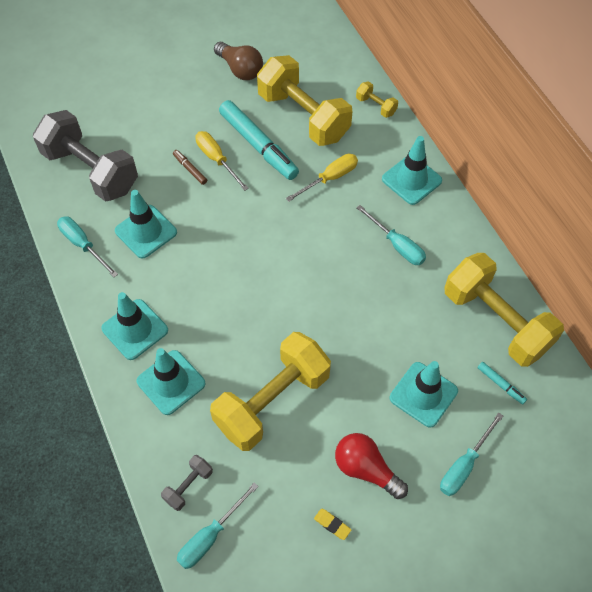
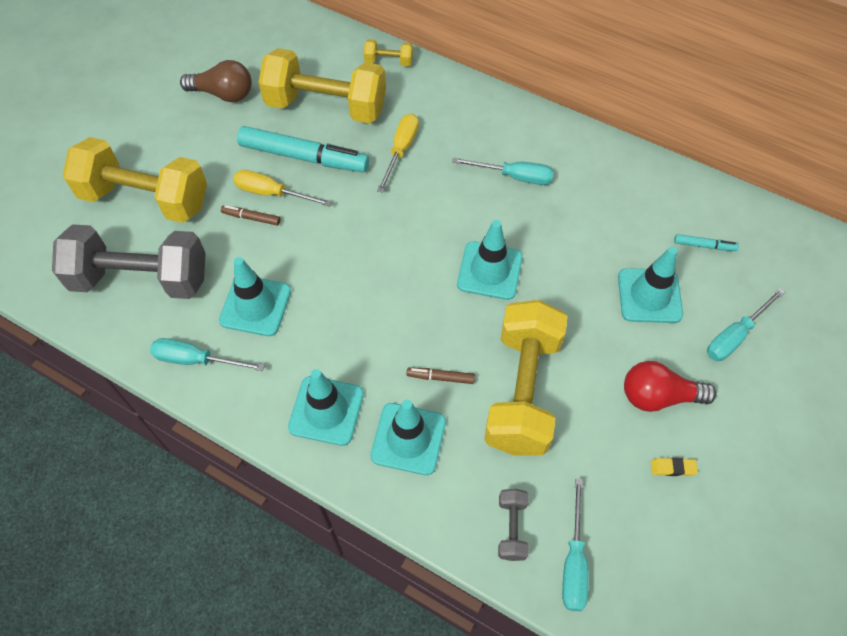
camera: 35 degrees left, 0 degrees up
(225, 356) = (440, 377): none -> brown marker
(411, 180) = (478, 111): turquoise traffic cone -> turquoise traffic cone (489, 271)
(464, 465) = (735, 335): turquoise screwdriver -> turquoise screwdriver turned 45 degrees clockwise
(496, 321) = (654, 193): yellow dumbbell -> yellow dumbbell (145, 198)

